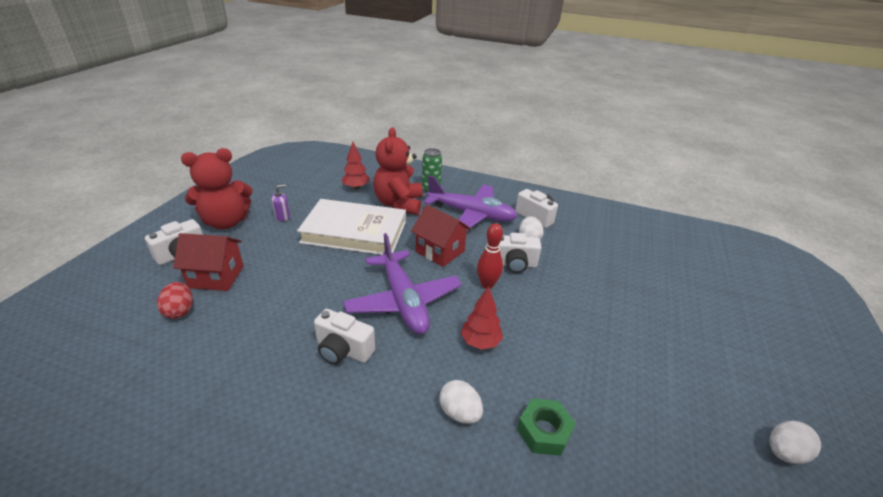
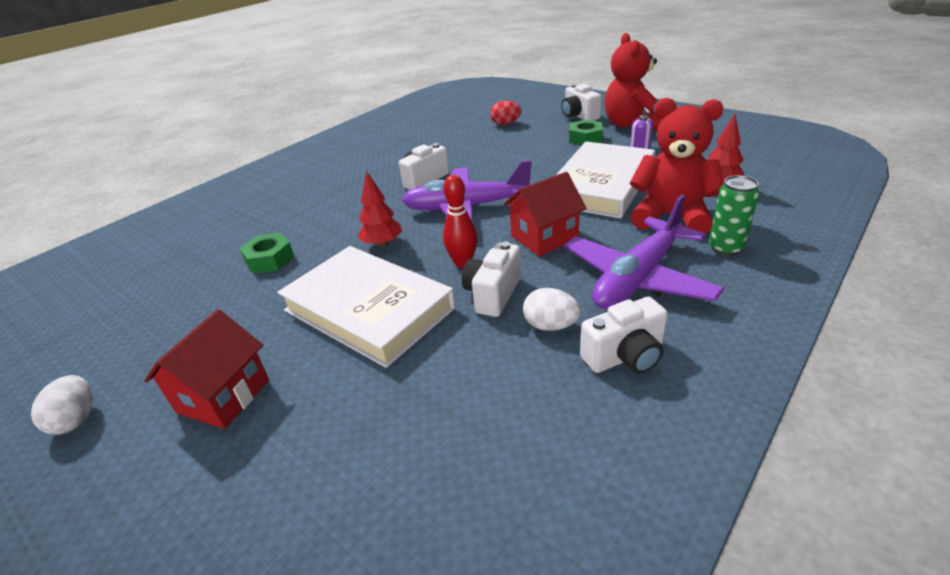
camera: 115 degrees right, 0 degrees up
(216, 277) = (542, 130): red house -> red house (224, 396)
(252, 246) = (585, 139): none -> green nut
(459, 412) = (324, 223): white egg -> none
(563, 320) = (368, 309): none -> white book

